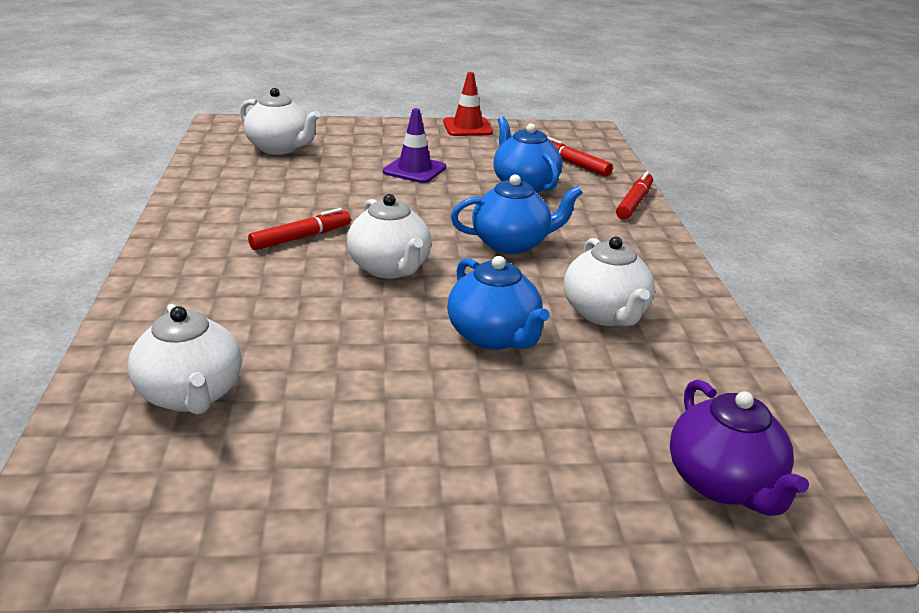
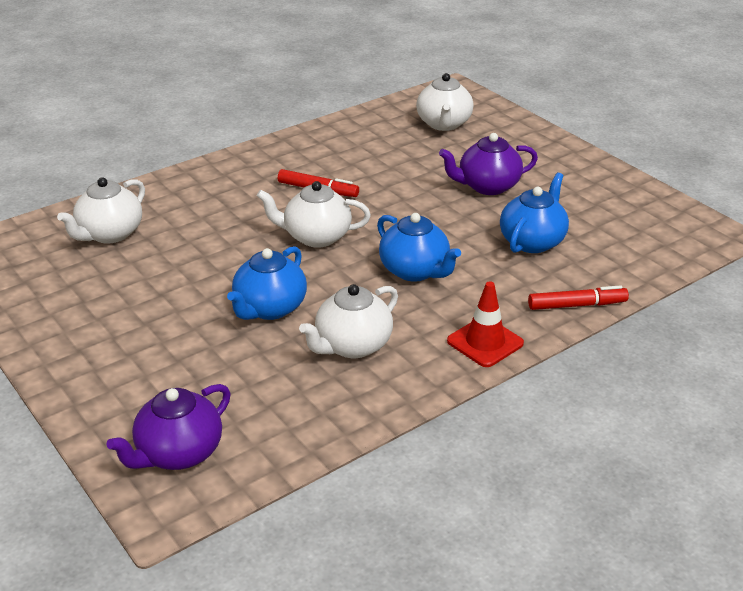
camera: 60 degrees right, 5 degrees up
(390, 268) = (316, 237): white teapot -> white teapot turned 60 degrees clockwise
(414, 170) = (487, 186): purple traffic cone -> purple teapot
(467, 127) = (614, 176): red traffic cone -> red traffic cone (485, 342)
(573, 164) = (617, 250): red marker -> none

